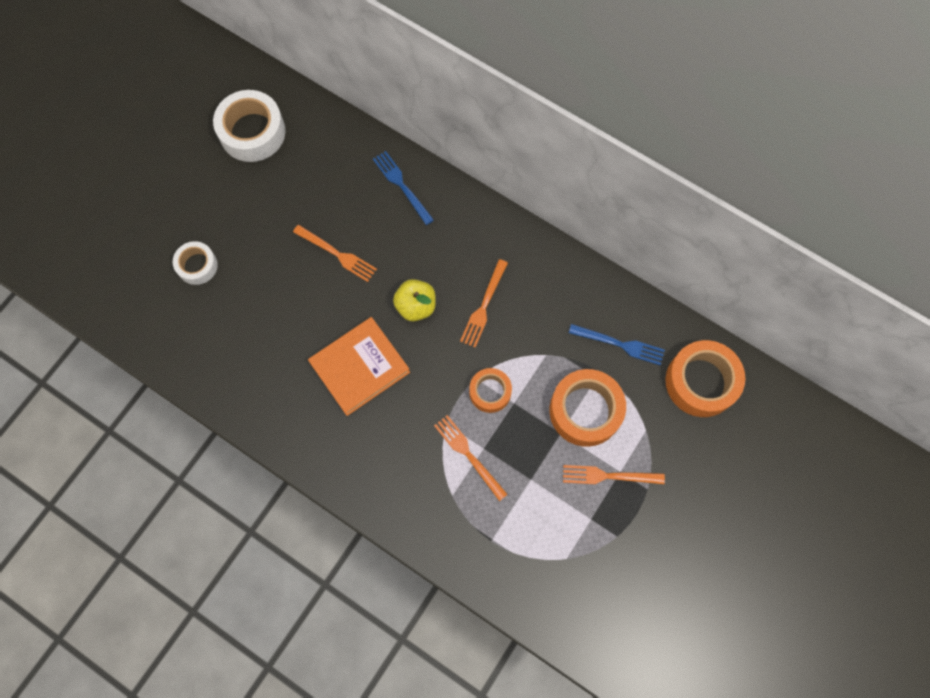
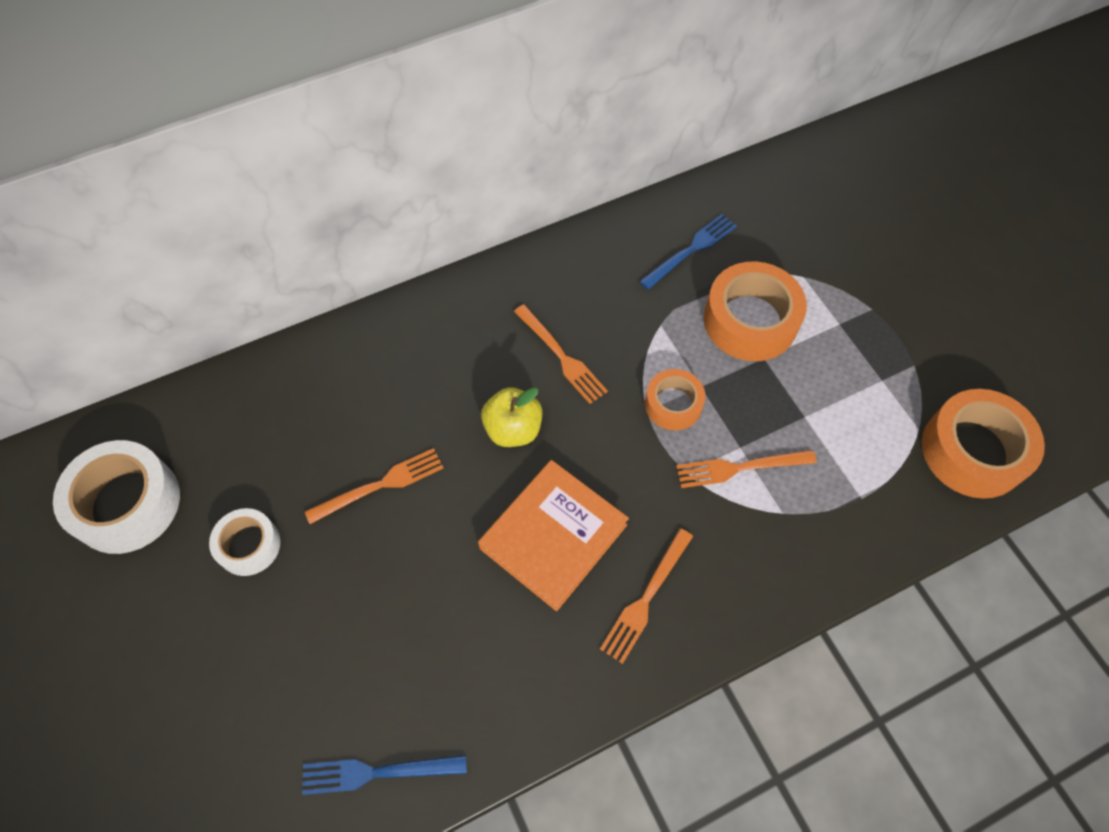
camera: 60 degrees left, 10 degrees down
(197, 266) = (263, 682): white tape -> white tape (249, 545)
(360, 367) = (553, 536): orange book -> orange book turned 45 degrees clockwise
(401, 185) = (343, 365): blue fork -> blue fork (376, 772)
(607, 476) = (839, 338): orange fork -> orange fork (645, 599)
(701, 382) = (776, 202): orange tape -> orange tape (972, 451)

